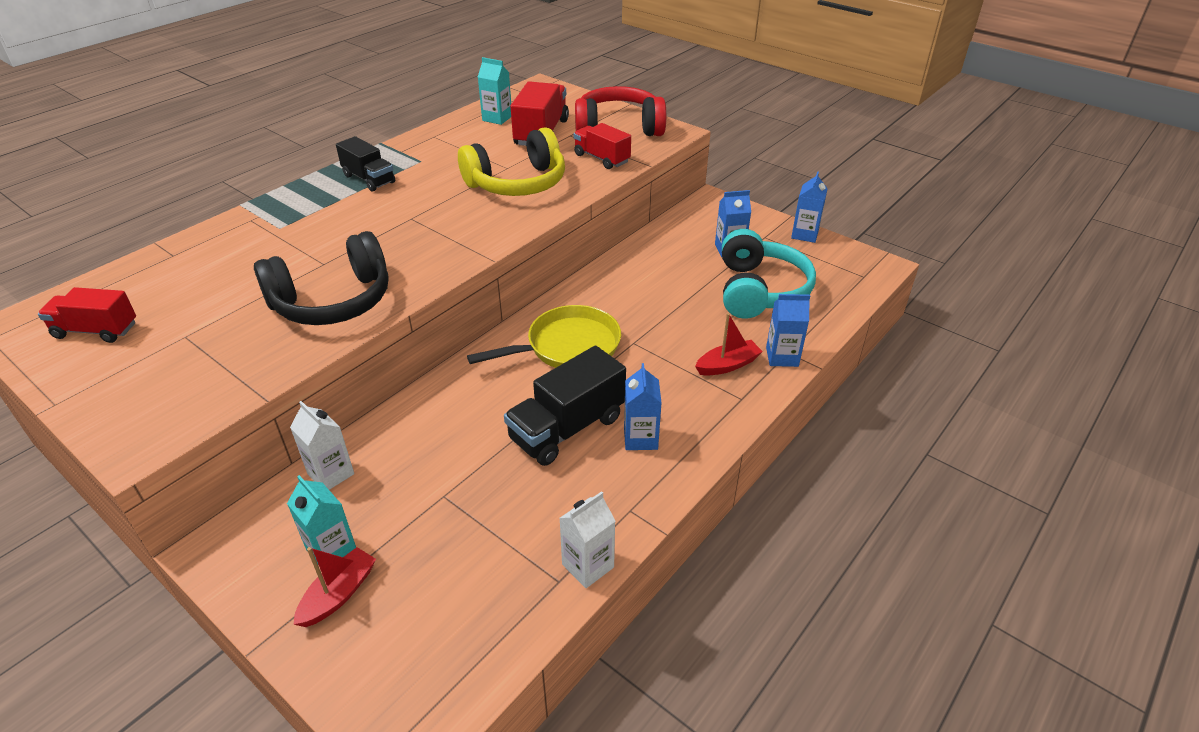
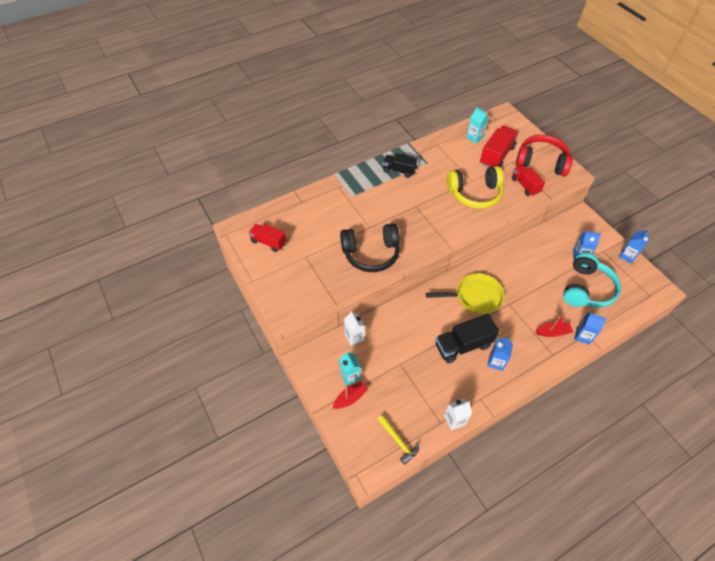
camera: 20 degrees right, 15 degrees up
(369, 179) = (399, 171): black truck -> black truck turned 135 degrees clockwise
(472, 649) = (398, 441): none -> yellow hammer

